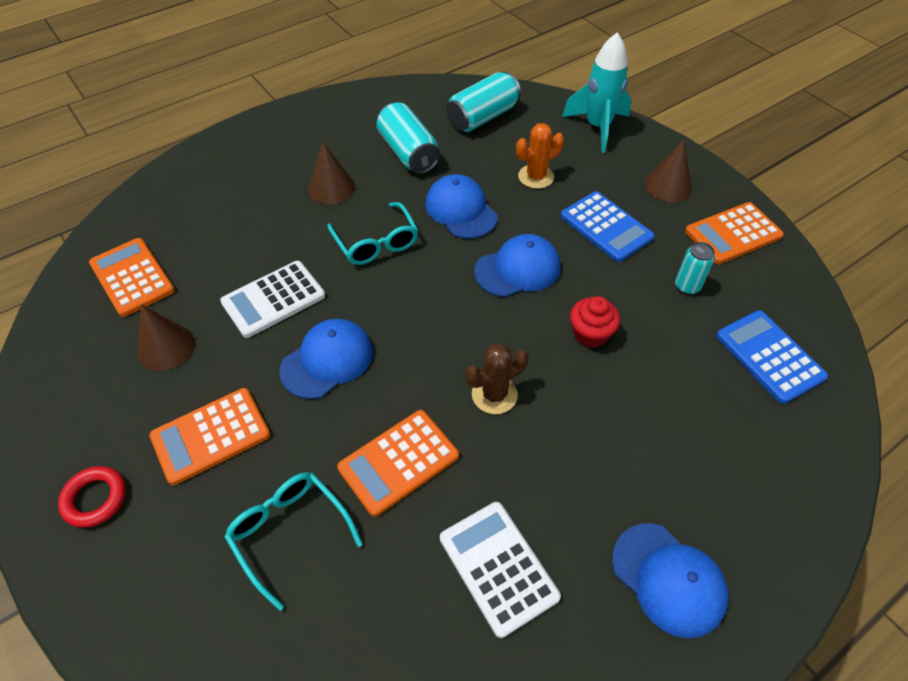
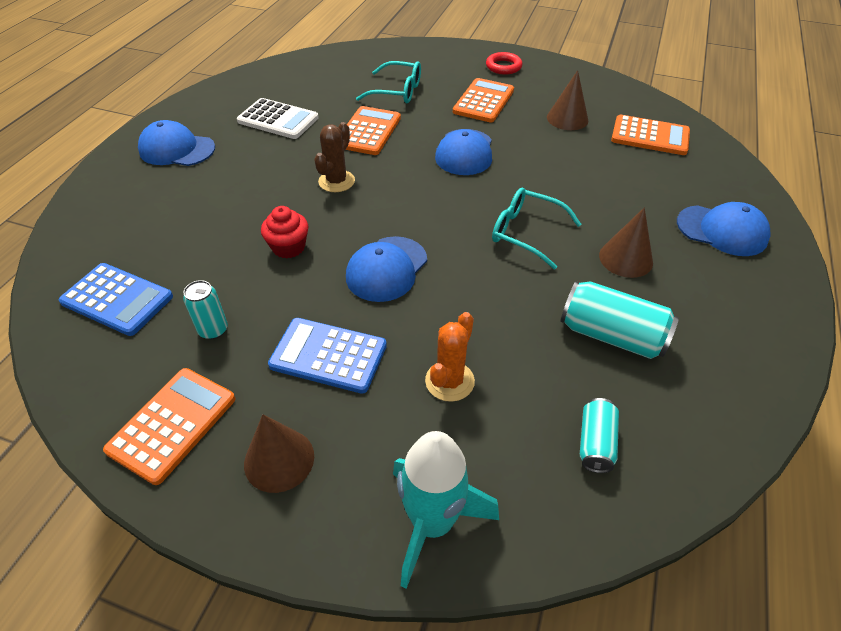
camera: 145 degrees right, 5 degrees down
(273, 299) = (544, 165): white calculator -> none
(461, 210) = (488, 298): blue cap -> blue cap (722, 230)
(482, 117) = (595, 443): turquoise can -> turquoise can, size x0.59

